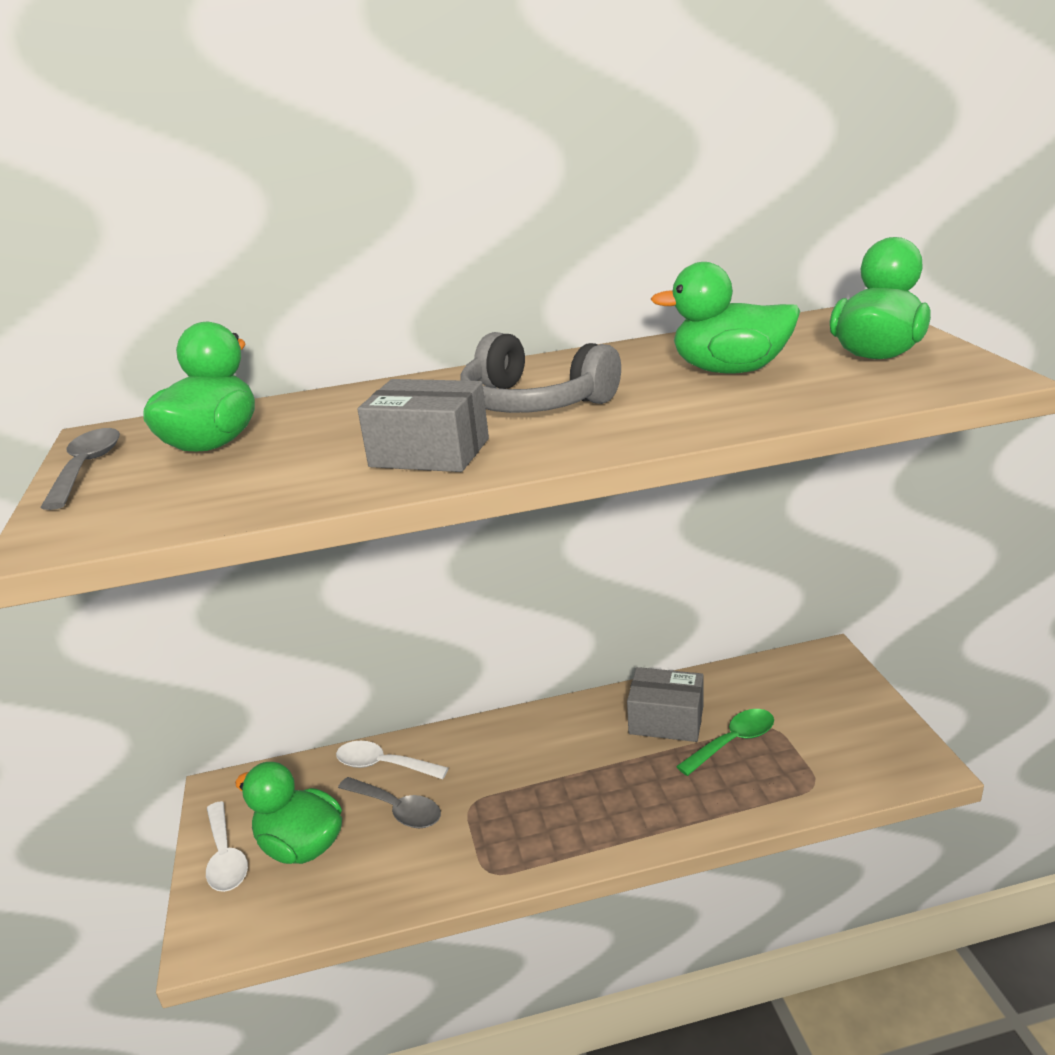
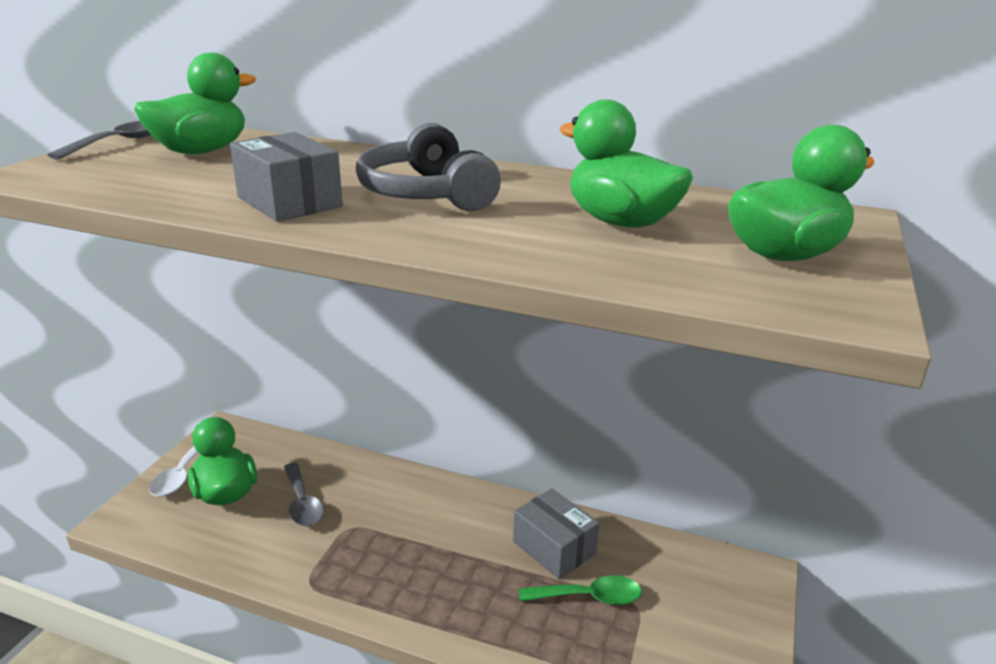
camera: 30 degrees right, 0 degrees up
(384, 765) = (327, 467): white spoon -> none

